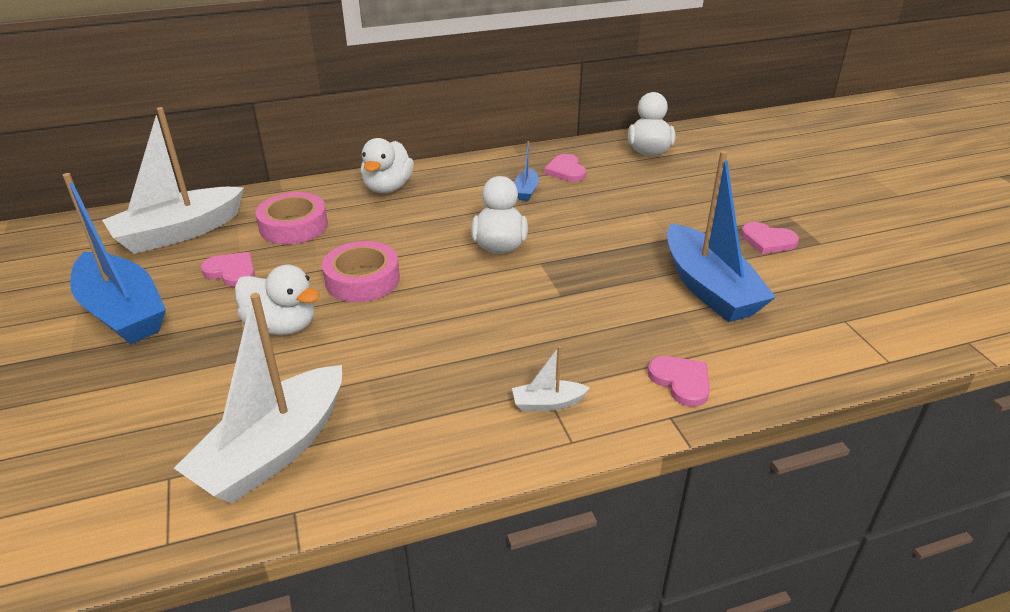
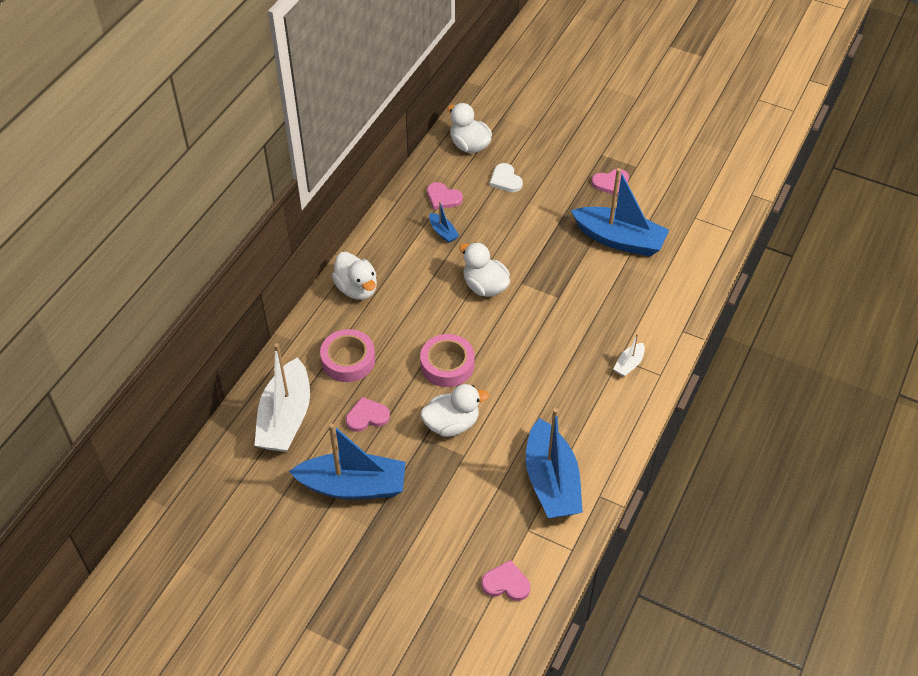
camera: 45 degrees left, 15 degrees up
(274, 451) = (551, 481): white boat -> blue boat
(648, 186) = (505, 180): none -> white heart
(681, 381) = (667, 308): pink heart -> pink heart (506, 583)

